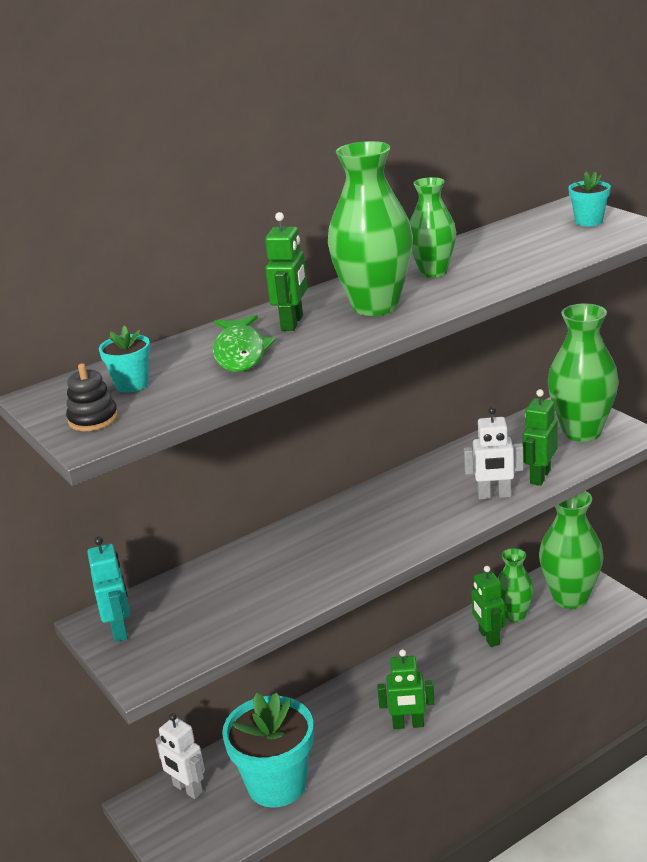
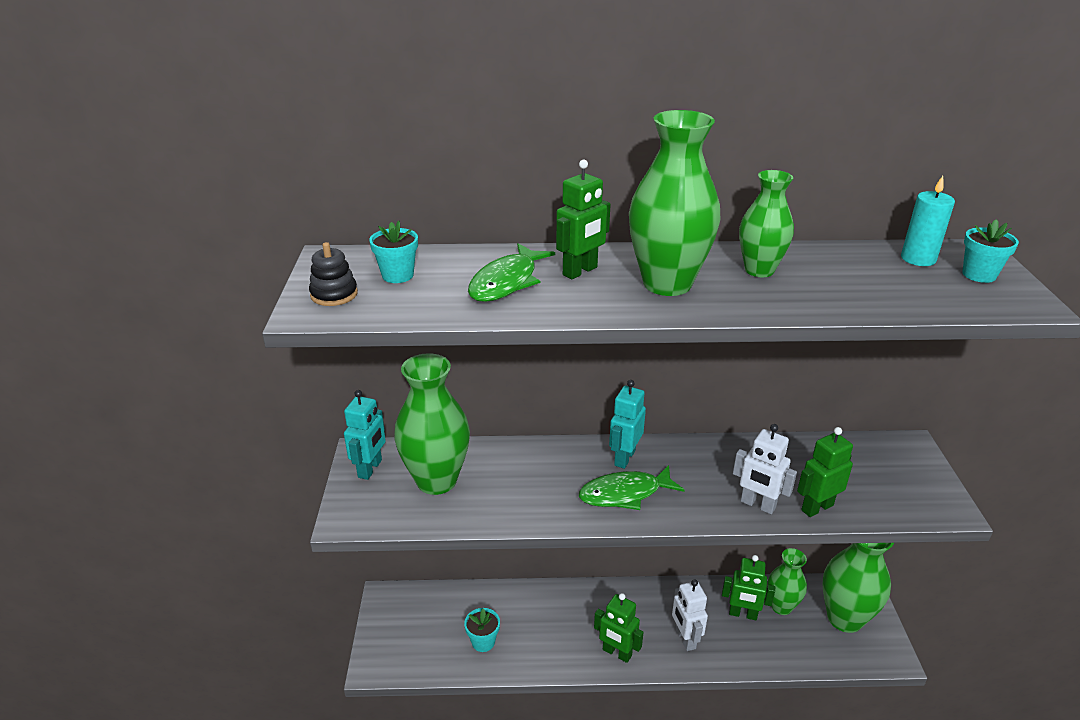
camera: 30 degrees right, 5 degrees up
(187, 789) = (423, 605): white robot -> white robot (685, 639)
(277, 784) = (483, 642): turquoise flower pot -> turquoise flower pot, size x0.46
(352, 512) = (624, 458): none -> turquoise robot
(381, 537) = (625, 494): none -> green fish
(488, 637) = (743, 614): green robot -> green robot turned 90 degrees counterclockwise
(537, 225) = (918, 259): none -> turquoise candle
(582, 432) = (899, 481): green vase -> green vase (436, 480)

